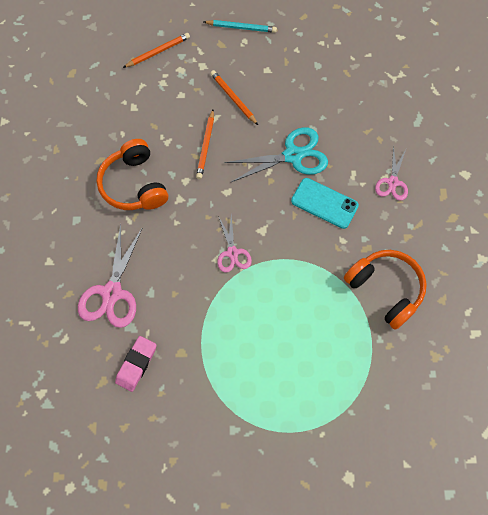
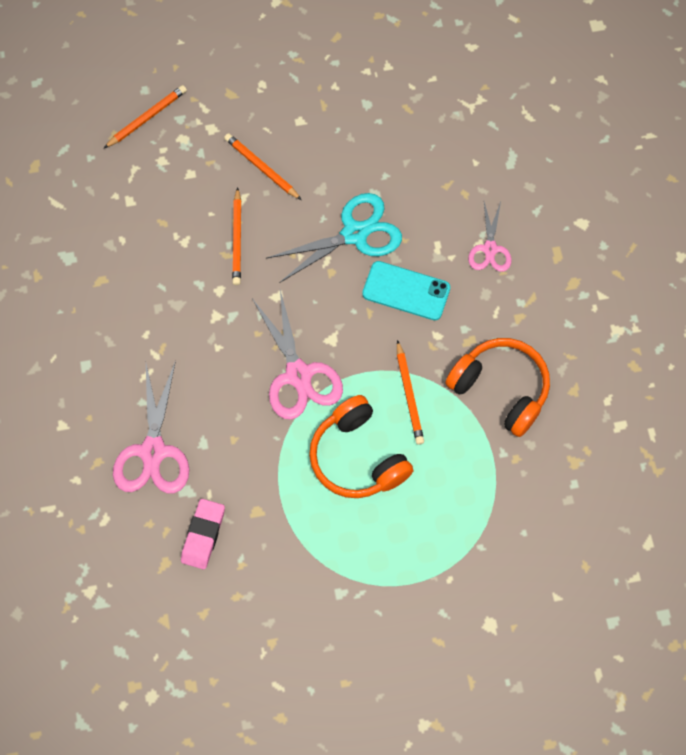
camera: 10 degrees left, 0 degrees up
(134, 184) = (152, 306): orange headphones -> orange headphones (357, 457)
(232, 253) = (298, 375): pink scissors -> pink scissors, size x1.67
(241, 28) = (254, 66): turquoise pencil -> none
(313, 282) = (409, 395): none -> orange pencil

